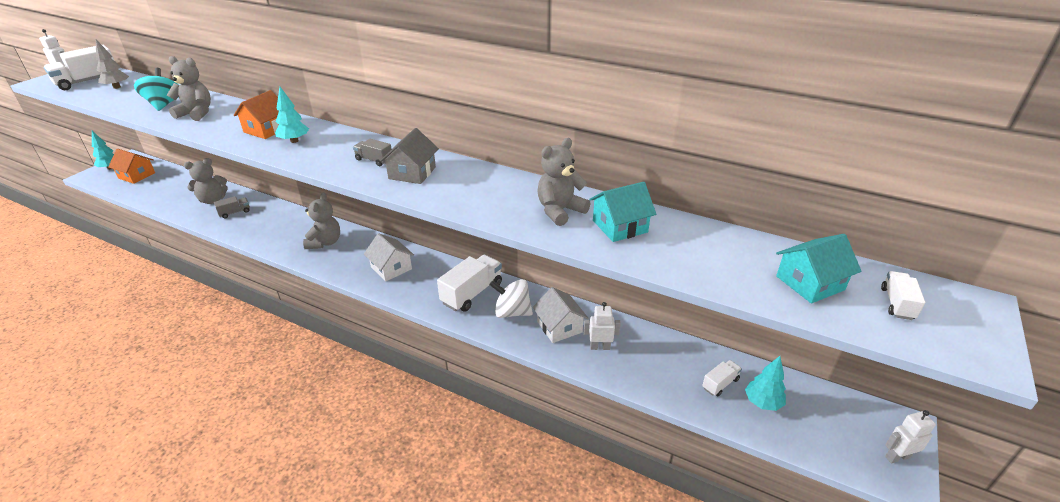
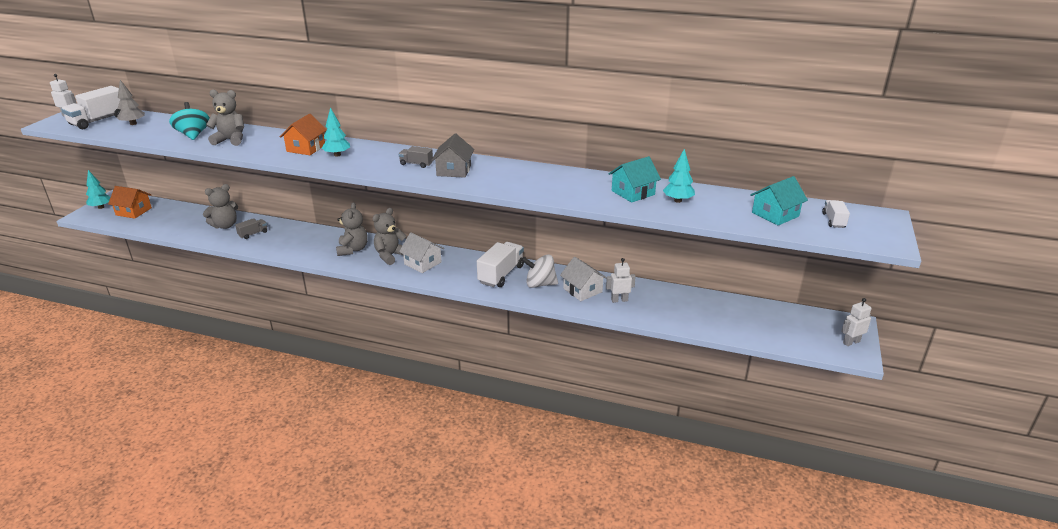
camera: 10 degrees left, 5 degrees down
(560, 211) = (584, 187): grey teddy bear -> grey teddy bear (390, 255)
(720, 384) = (718, 313): white truck -> none
(762, 402) = (751, 321): turquoise tree -> turquoise tree (678, 200)

